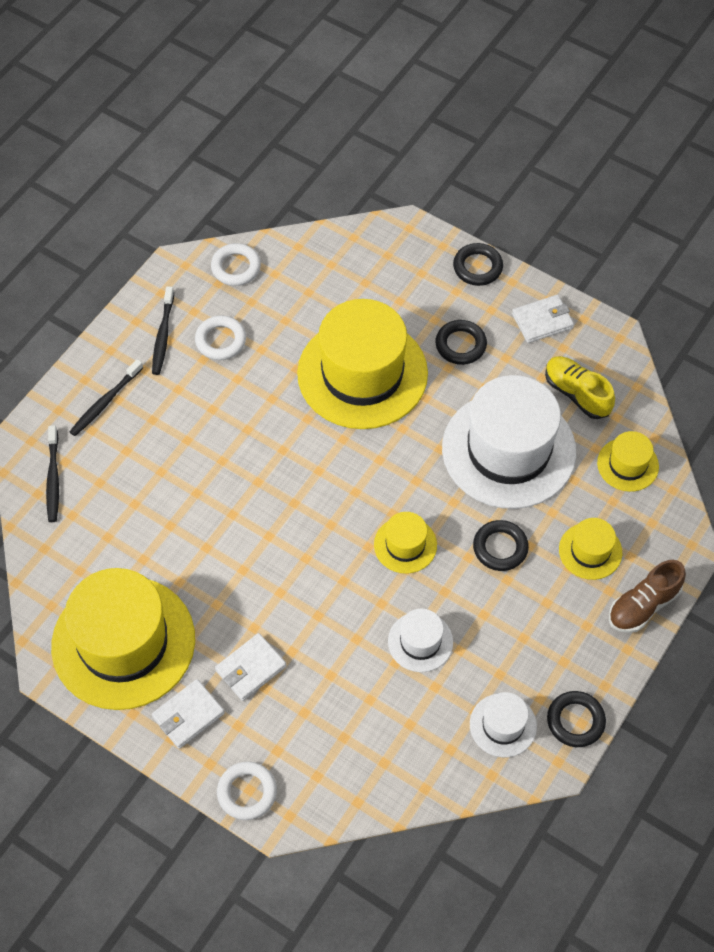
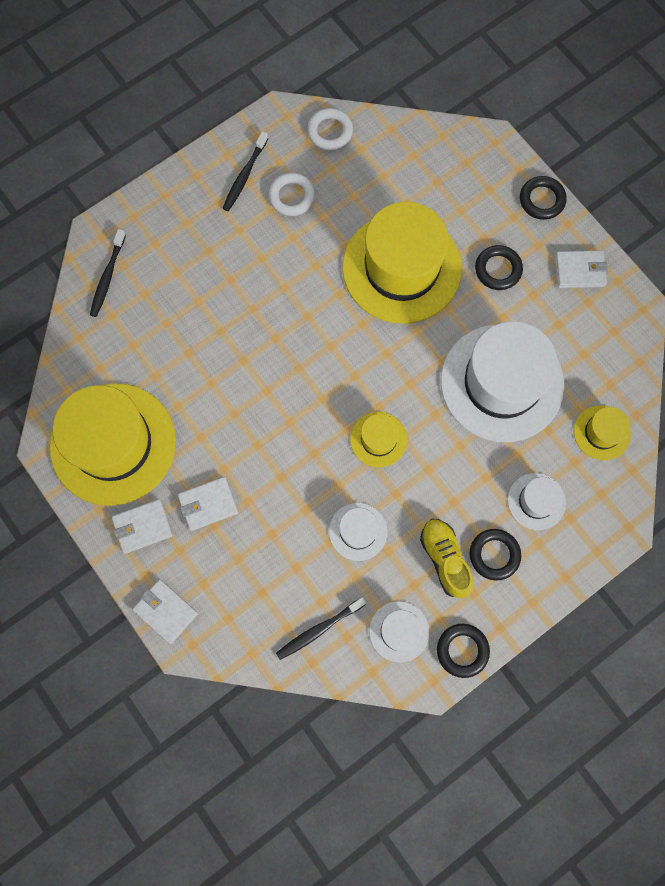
camera: 20 degrees right, 15 degrees up
(105, 402) = (174, 222): black toothbrush -> black toothbrush (319, 629)
(247, 792) = (165, 611): white ring -> white wallet
(500, 548) = (459, 470): black ring -> black ring (494, 555)
(577, 394) = (583, 350): yellow shoe -> yellow shoe (445, 559)
(590, 551) = (536, 501): yellow hat -> white hat
(643, 605) = (563, 567): brown shoe -> none

